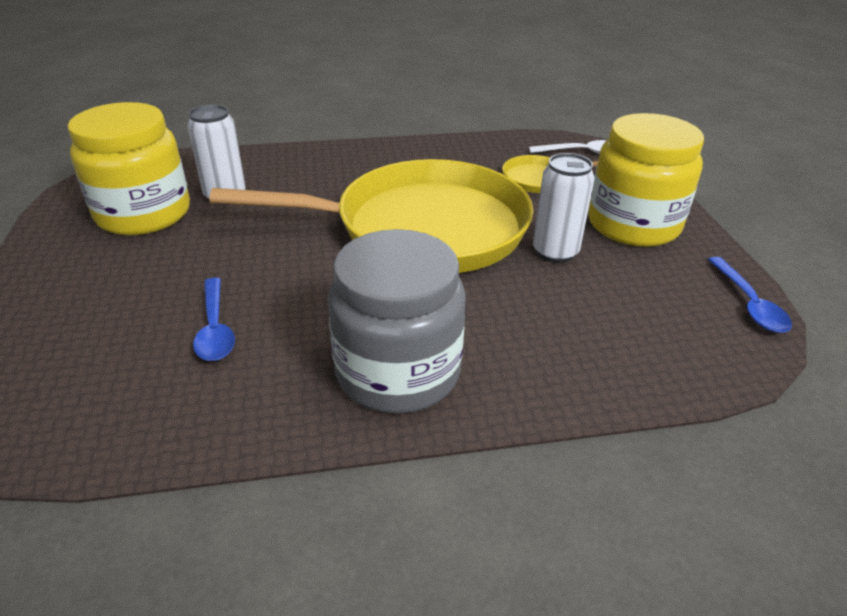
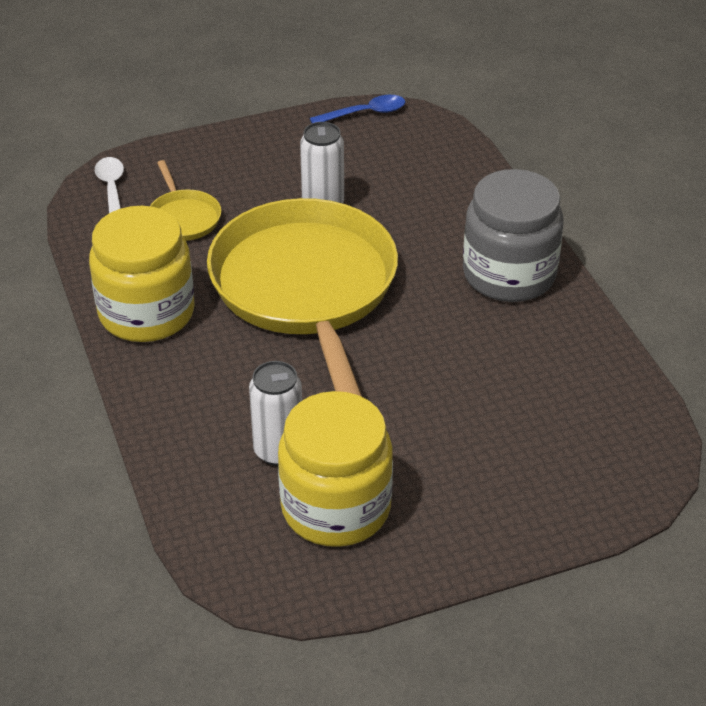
camera: 100 degrees left, 5 degrees up
(215, 329) = (501, 385): blue spoon -> none
(633, 224) = (262, 161): yellow jar -> yellow jar (147, 313)

